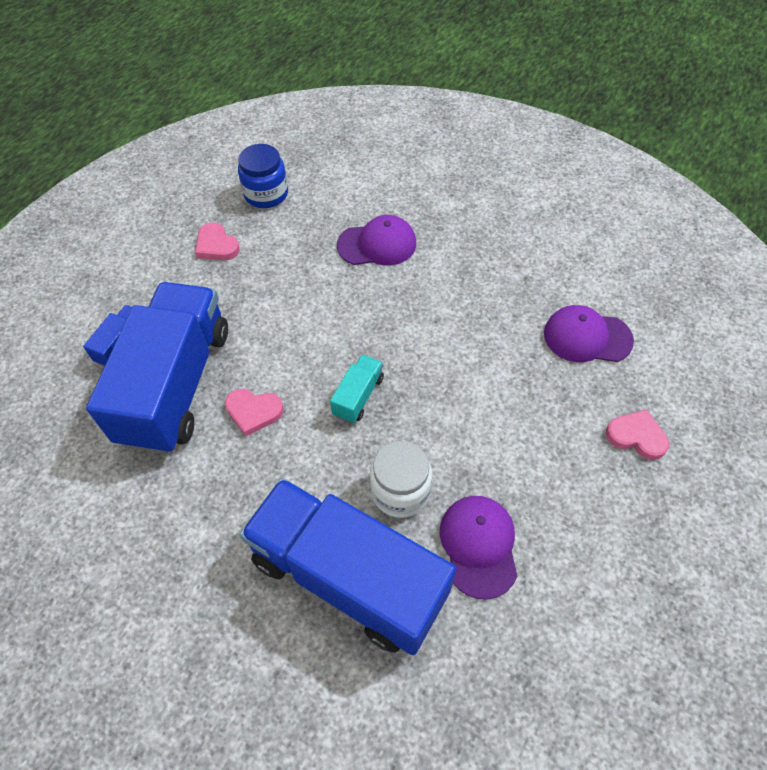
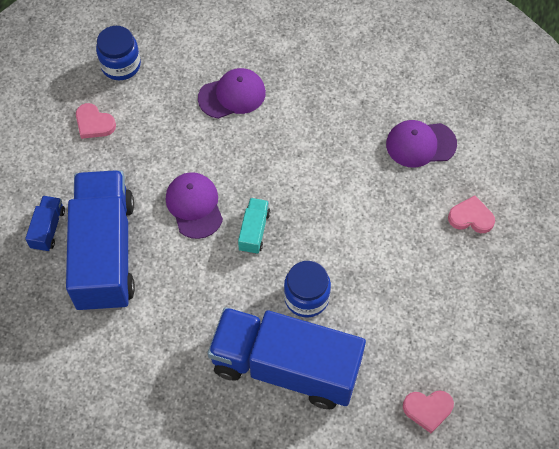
camera: 15 degrees left, 5 degrees up
(253, 412) = (175, 261): pink heart -> pink heart (428, 409)
(400, 491) = (306, 297): white jar -> blue jar
(479, 545) = (373, 324): purple cap -> purple cap (194, 206)

